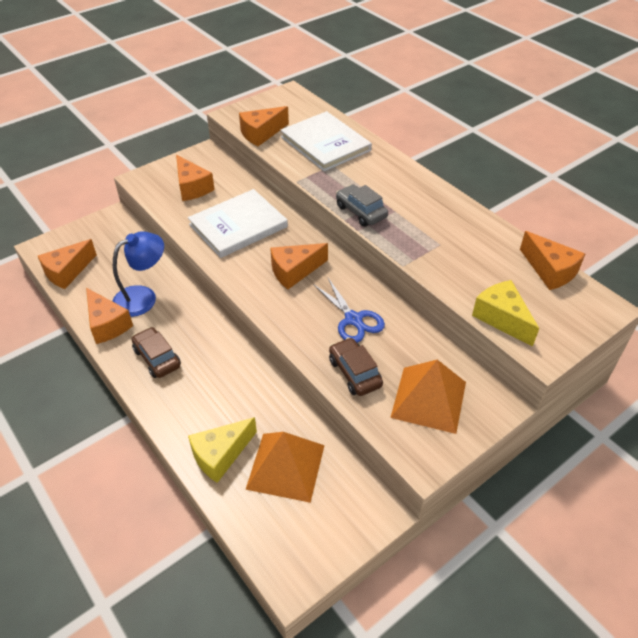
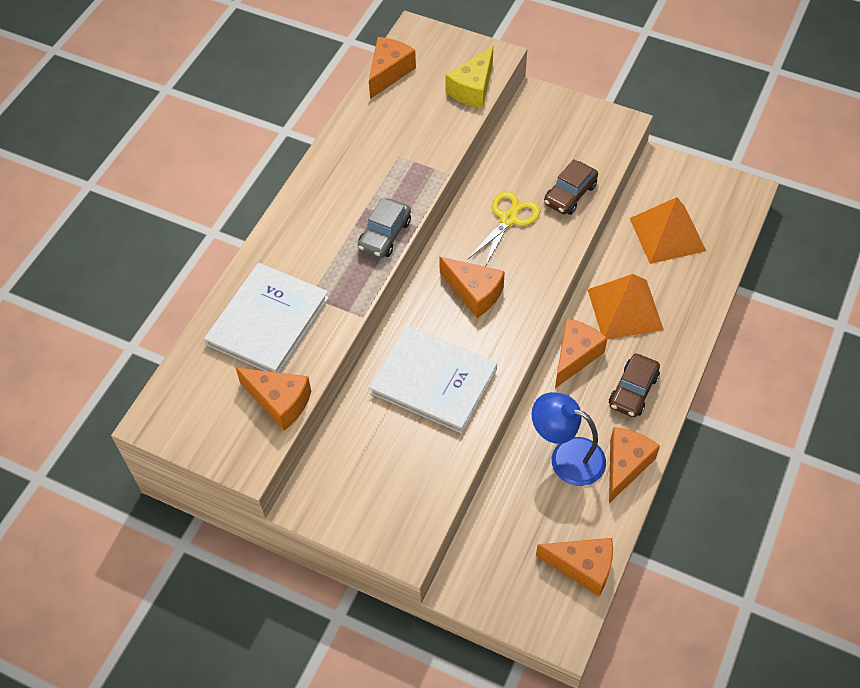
camera: 115 degrees left, 10 degrees up
(192, 187) = (390, 472): orange cheese -> orange cheese (575, 356)
(220, 455) = (691, 282): yellow cheese -> none
(353, 319) = (509, 219): blue scissors -> yellow scissors
(428, 399) = (562, 138): orange pyramid -> orange pyramid (625, 309)

